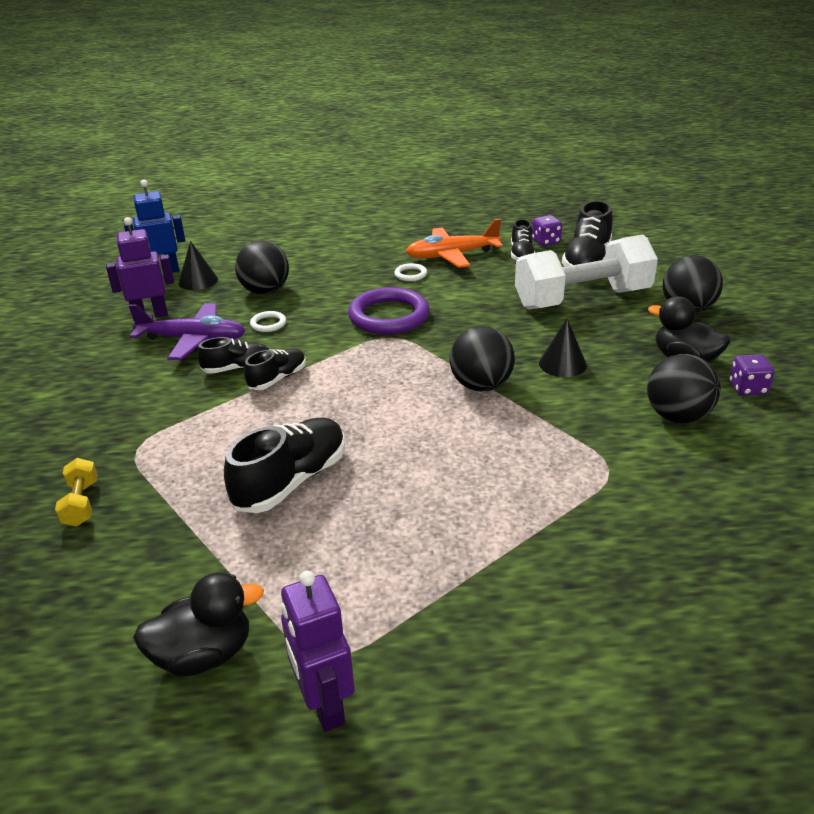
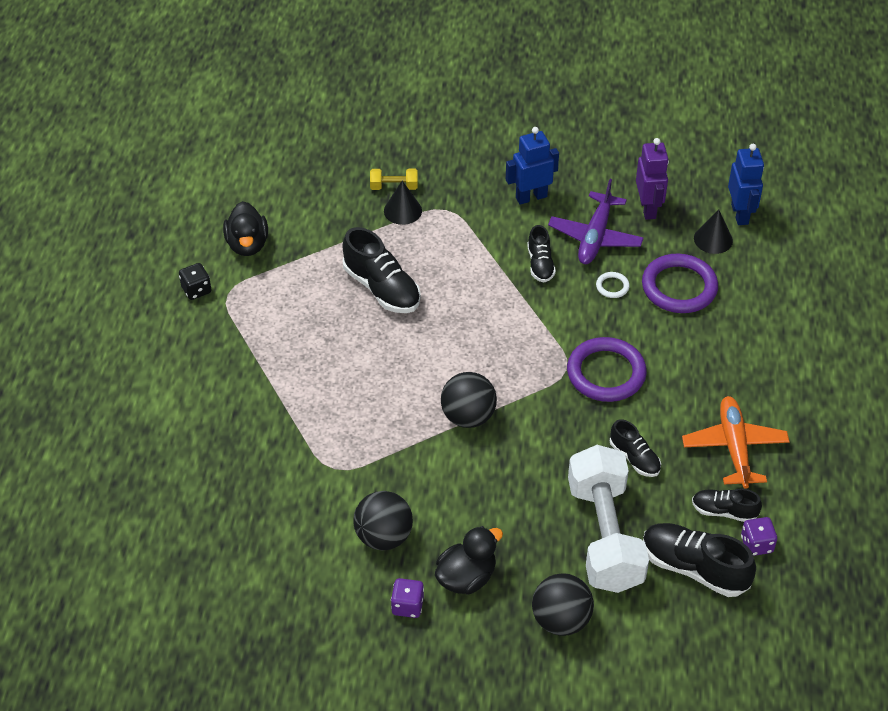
camera: 100 degrees right, 15 degrees up
(121, 387) = (531, 197): none -> blue robot
(265, 291) = (679, 287): black ball -> purple ring
(277, 379) = (516, 288): black shoe -> black shoe (634, 458)
(324, 704) = (196, 290): purple robot -> black dice
(410, 274) = (693, 403): white ring -> none
(562, 364) = (486, 482): black cone -> black cone (402, 210)

